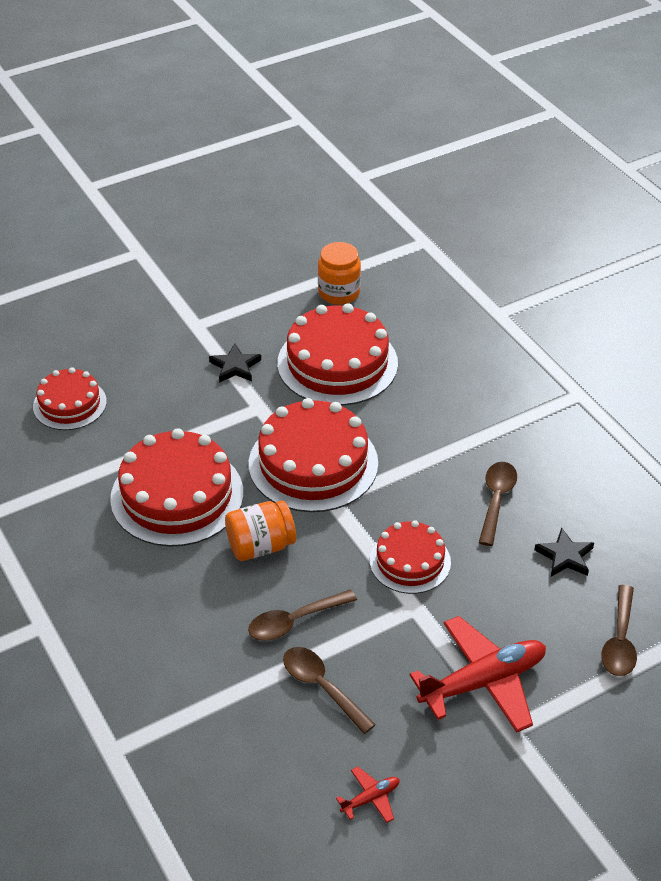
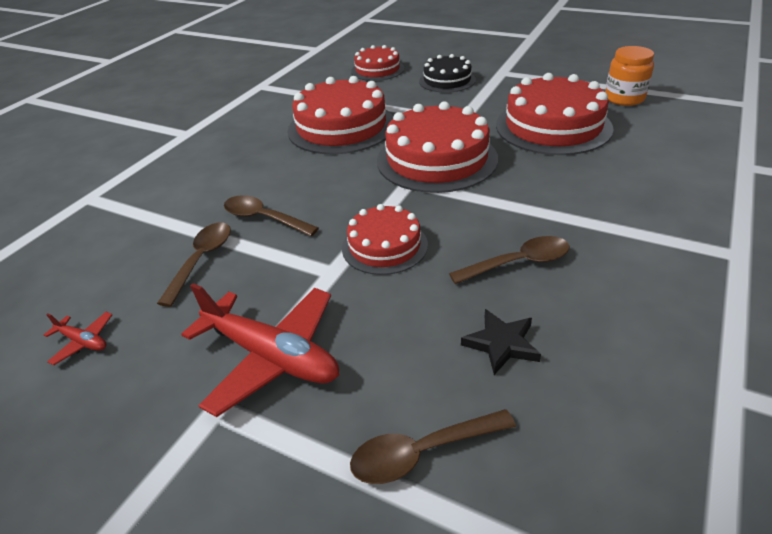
camera: 60 degrees right, 5 degrees down
(165, 370) = (447, 80): none -> black cake
(235, 366) = (486, 97): black star -> none
(260, 546) = (327, 173): orange jar -> none

